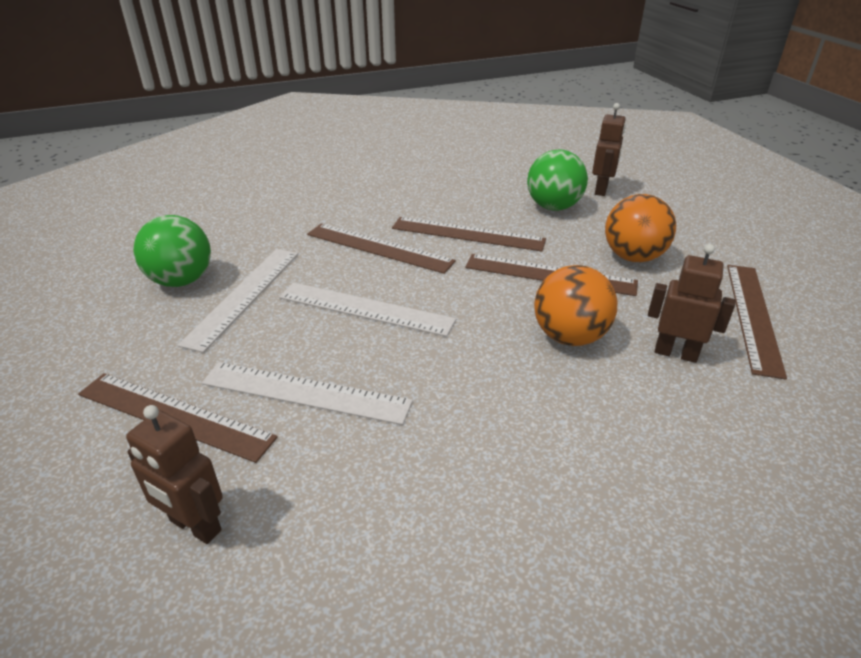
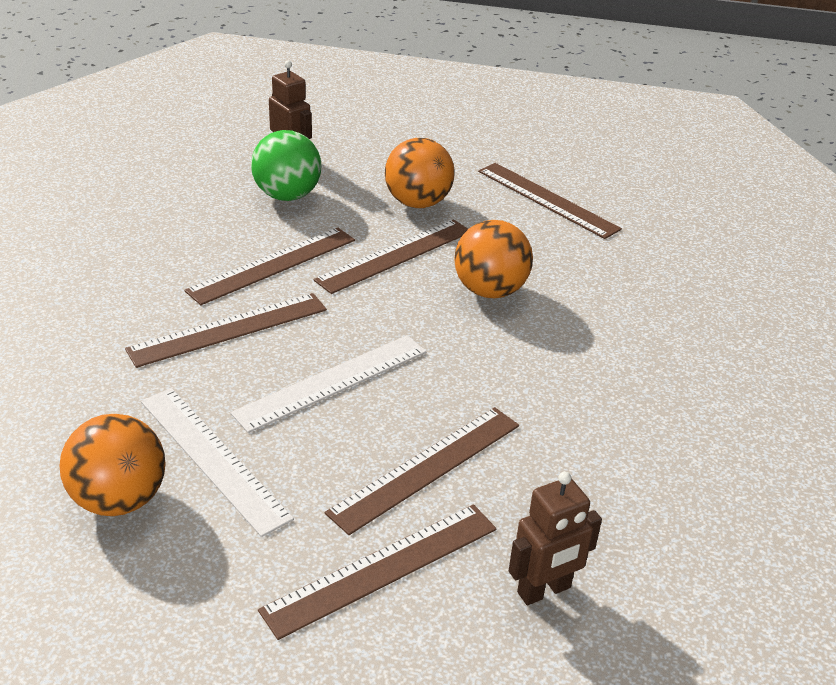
camera: 60 degrees left, 0 degrees up
(181, 281) = (119, 500): green ball -> orange ball
(305, 392) = (426, 467): white ruler -> brown ruler
(675, 353) = (555, 255): brown robot -> none

